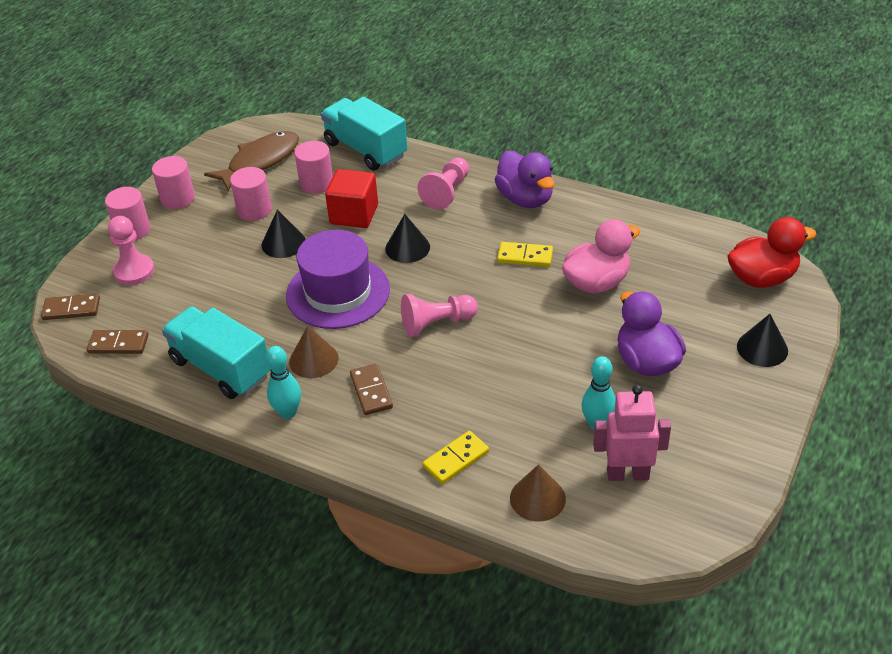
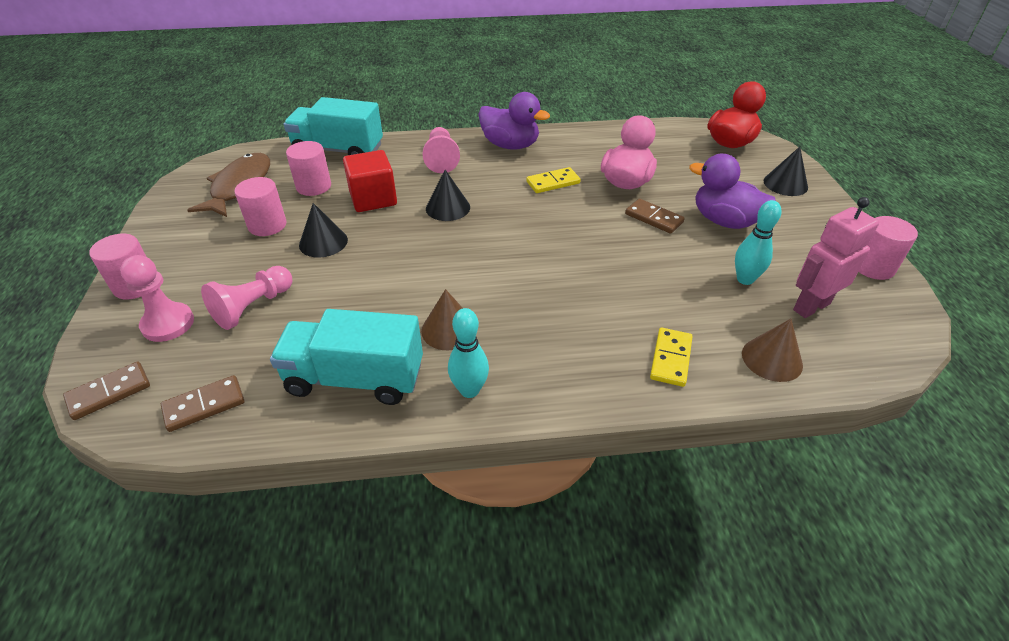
camera: 35 degrees left, 0 degrees up
(177, 198) = (170, 241): pink cylinder -> pink cylinder (872, 267)
(338, 292) = (417, 263): purple hat -> none
(371, 391) = (533, 334): brown domino -> brown domino (654, 218)
(437, 323) = (534, 255): pink pawn -> pink pawn (253, 307)

